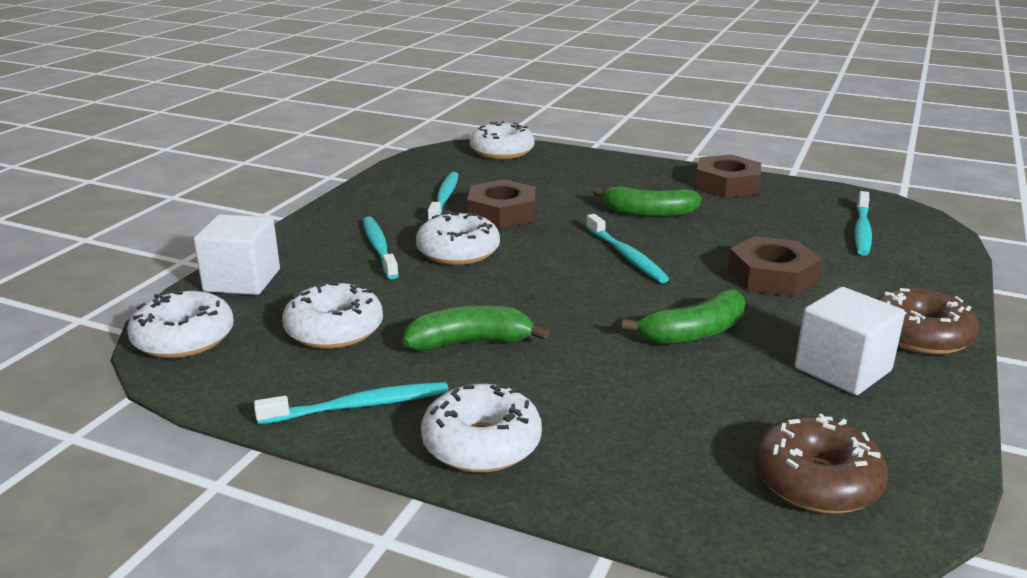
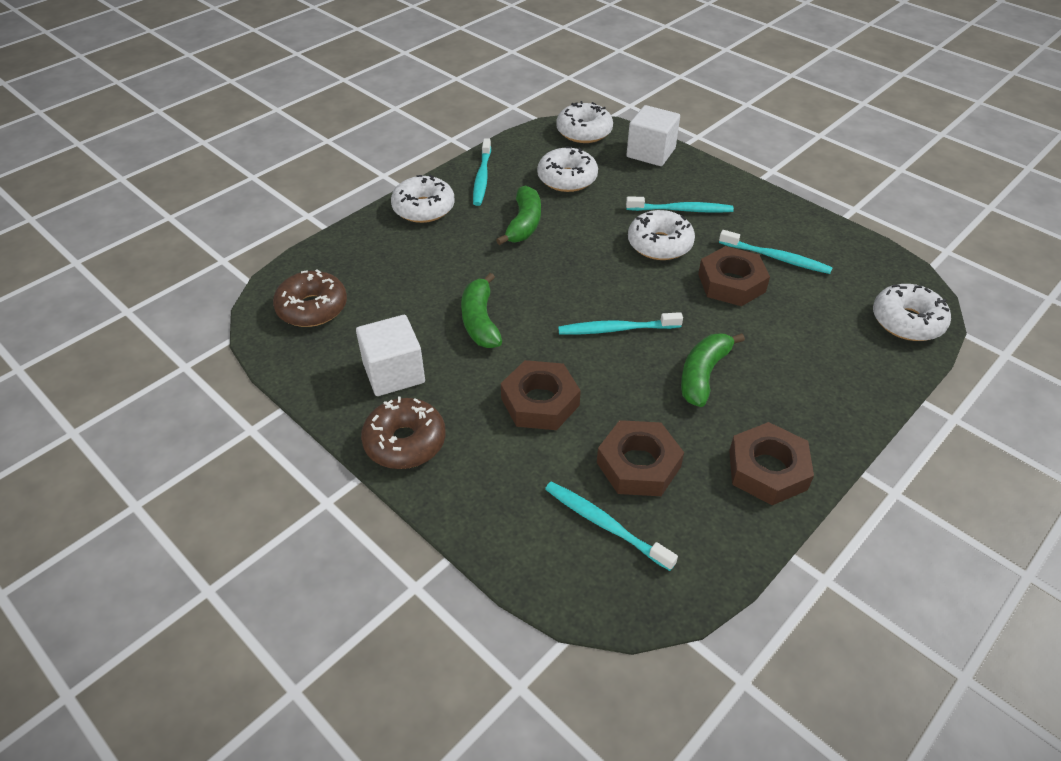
camera: 110 degrees right, 20 degrees up
(785, 226) = (638, 464): none -> brown nut

